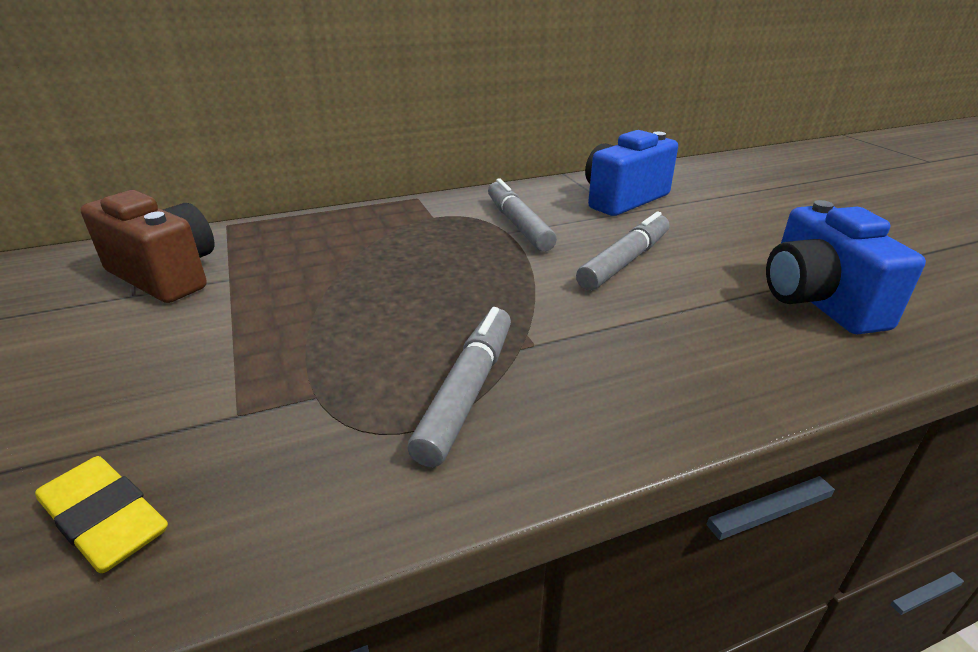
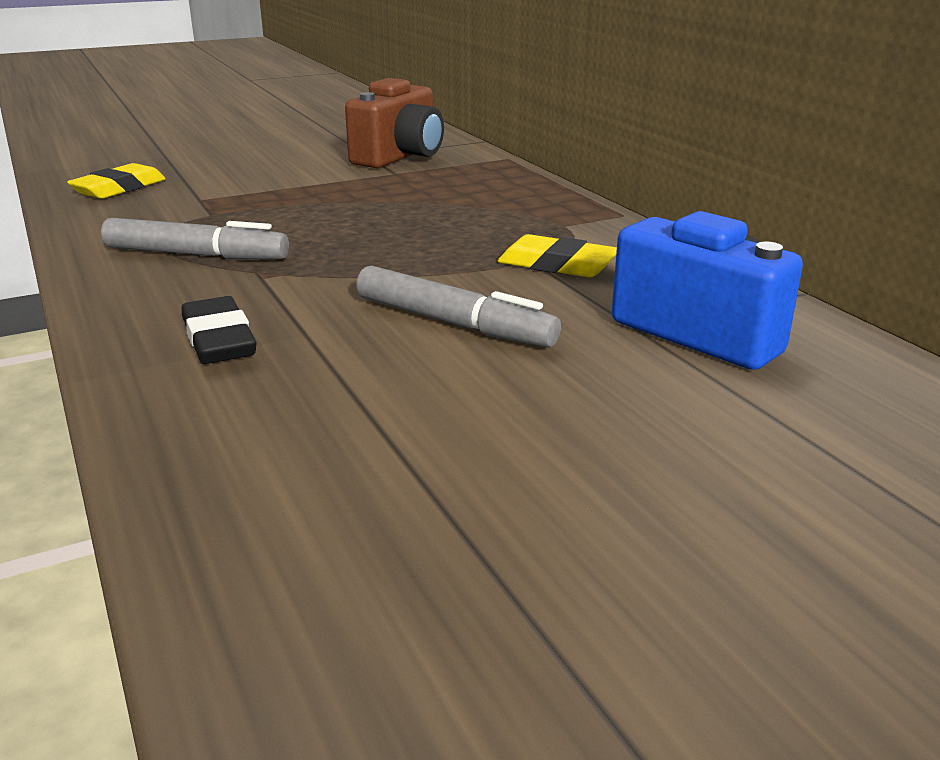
camera: 85 degrees right, 5 degrees down
(518, 224) = (557, 265): grey marker -> yellow eraser
(679, 355) = (219, 339): none -> black eraser
(818, 301) = (330, 452): blue camera -> none

